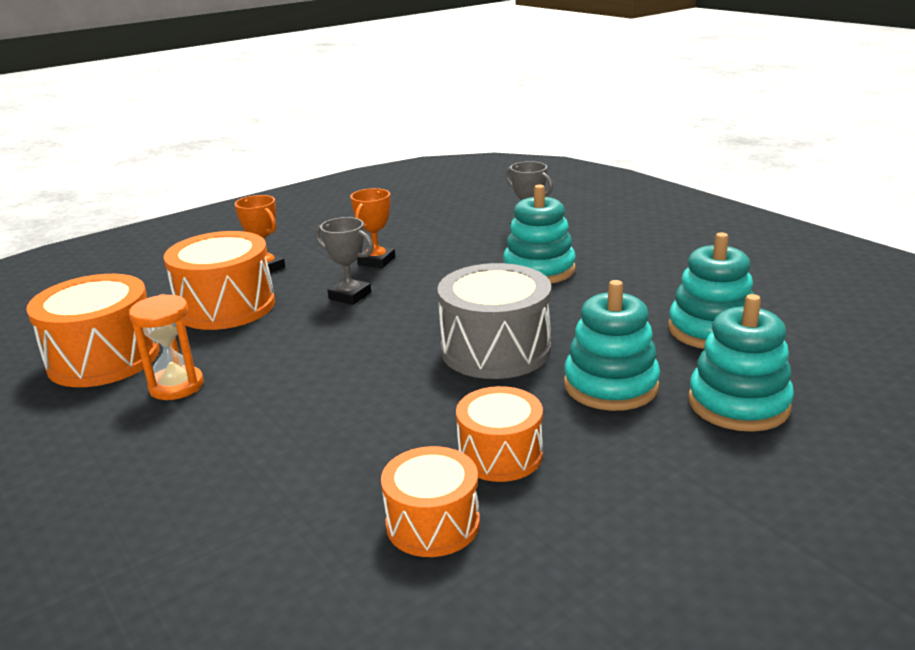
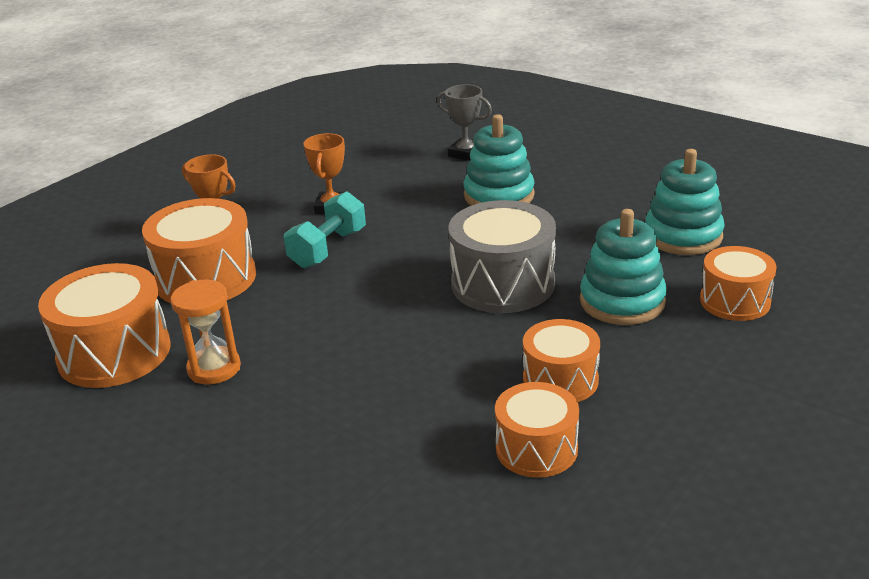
camera: 15 degrees left, 5 degrees up
(350, 296) = (328, 249): grey trophy -> turquoise dumbbell
(738, 404) = (735, 301): turquoise stacking toy -> orange drum

